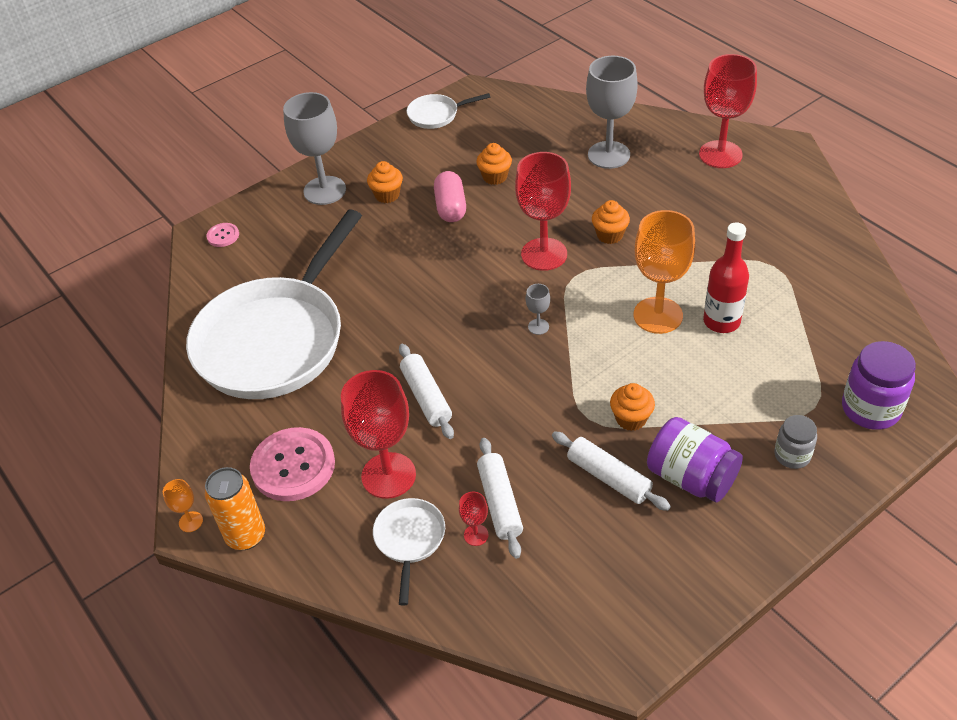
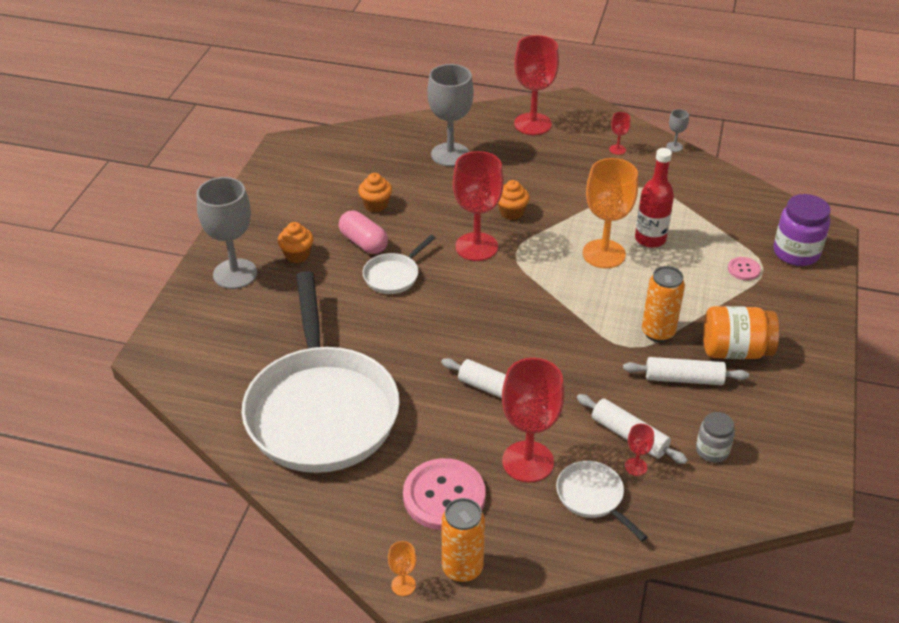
camera: 40 degrees left, 5 degrees down
(223, 236) = (176, 350): pink button -> pink button (743, 269)
(436, 115) = (273, 175): white pan -> white pan (393, 275)
(538, 326) = (527, 300): grey goblet -> grey goblet (674, 147)
(631, 419) = (658, 332): orange cupcake -> orange can
(691, 477) = (735, 350): purple jar -> orange jar
(783, 214) = (617, 149): none -> red goblet
(792, 455) = (780, 304): grey jar -> grey jar (712, 450)

